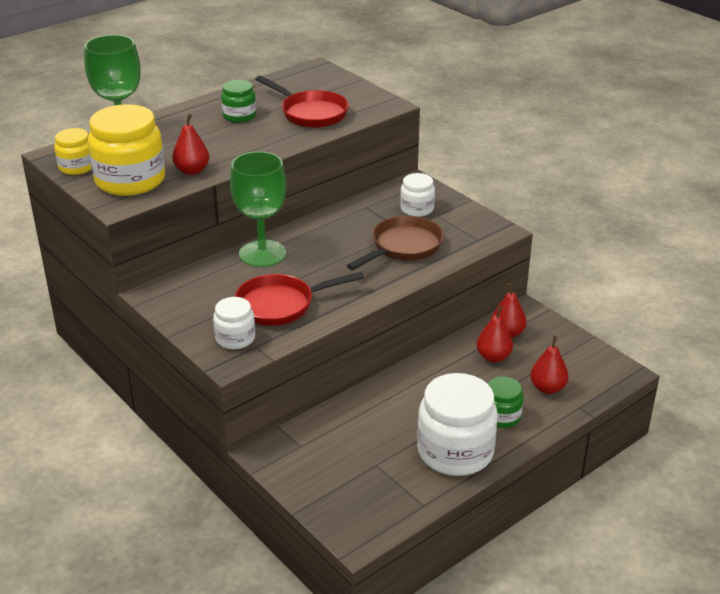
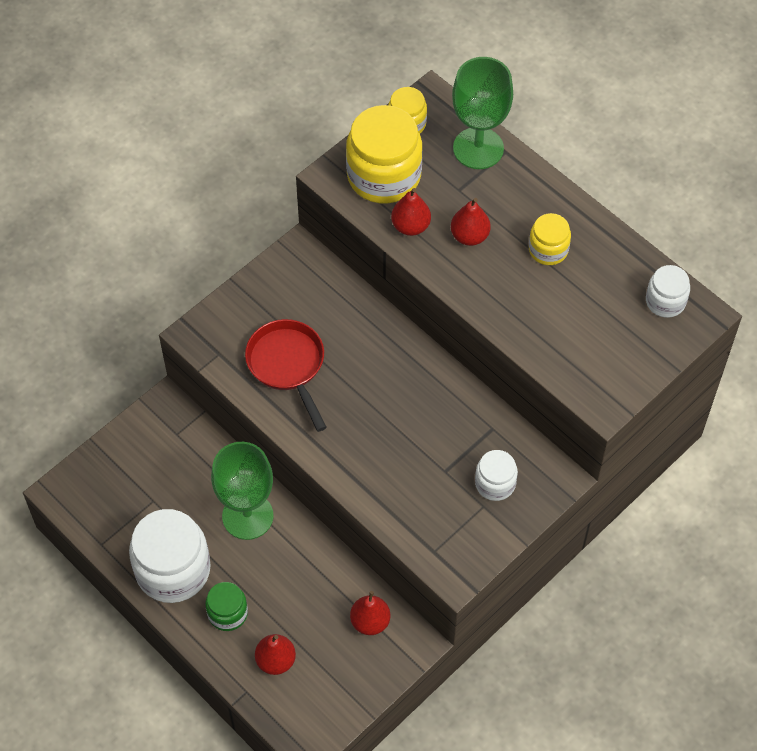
camera: 85 degrees right, 25 degrees up
(235, 338) = (230, 334): white jar -> white jar (665, 301)
(239, 116) = (548, 250): green jar -> yellow jar
(262, 253) = (381, 336): green goblet -> green goblet (247, 516)
(310, 113) = (567, 322): red pan -> none
(403, 247) = (408, 473): brown pan -> none
(493, 357) = (325, 606): red pear -> red pear (469, 236)

